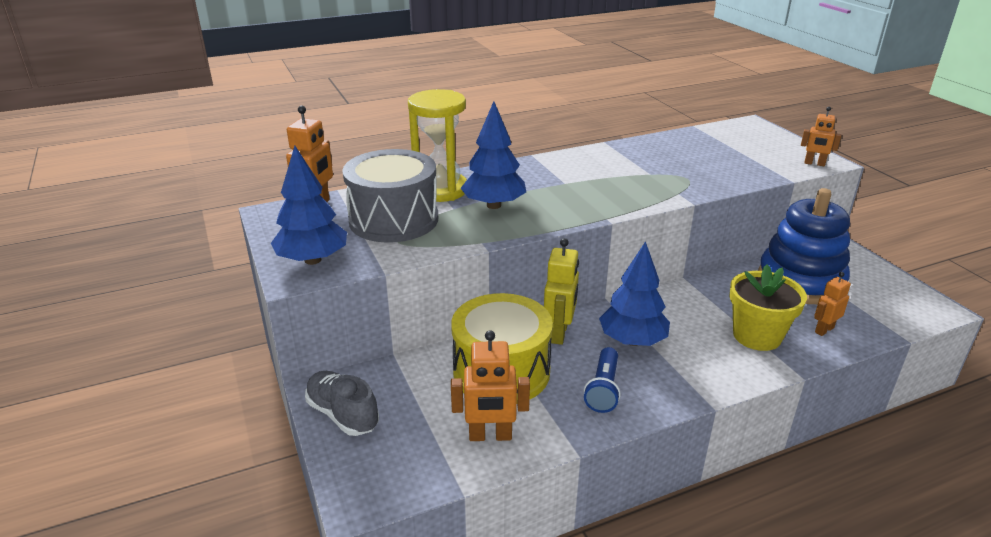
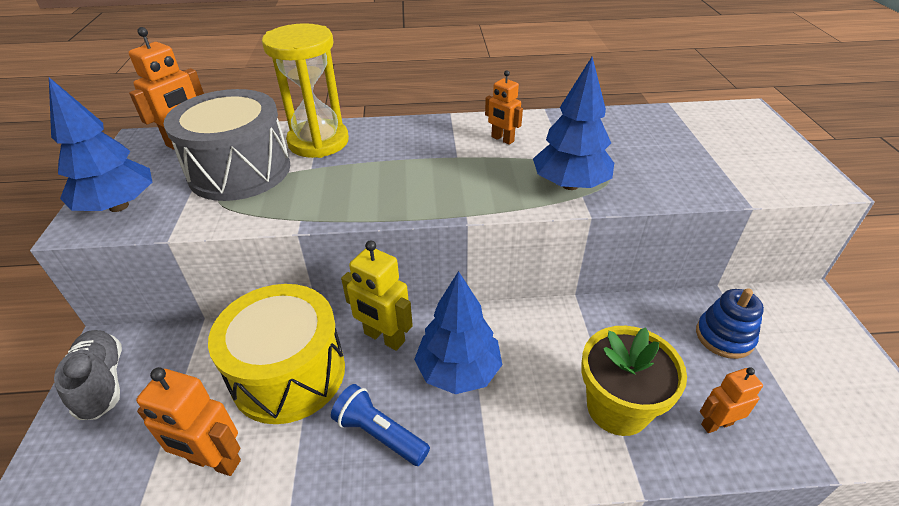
camera: 20 degrees right, 10 degrees up
(494, 205) = (355, 172): blue tree -> blue tree (570, 185)
(559, 333) = (384, 338): yellow robot -> yellow robot turned 90 degrees clockwise
(603, 389) = (379, 434): blue flashlight -> blue flashlight turned 90 degrees clockwise
(800, 281) = (724, 336): blue stacking toy -> blue stacking toy, size x0.51
(814, 163) = (800, 183): orange robot -> orange robot (502, 139)

